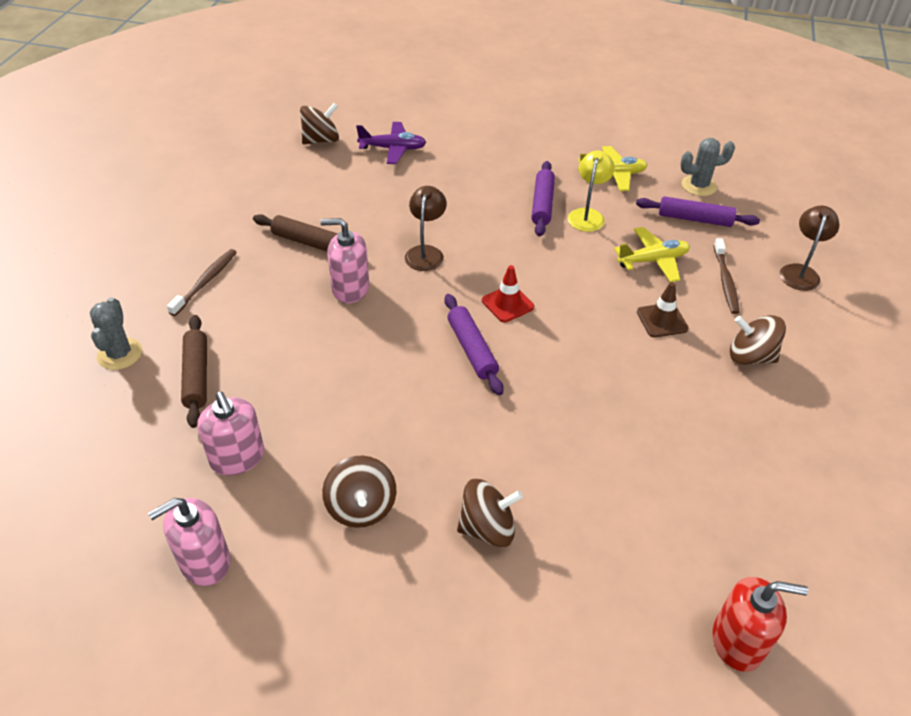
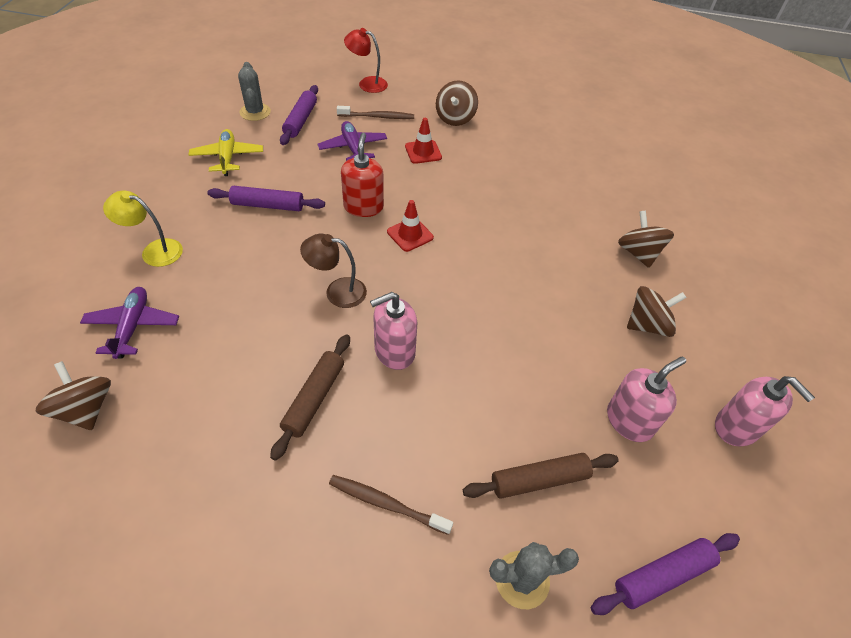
camera: 95 degrees left, 5 degrees up
(350, 289) = (394, 351): pink soap dispenser -> pink soap dispenser turned 60 degrees clockwise
(472, 349) = (468, 258): purple rolling pin -> purple rolling pin (662, 575)
(587, 215) = (288, 178): yellow lamp -> yellow lamp (154, 250)
(653, 260) = (353, 148): yellow plane -> purple plane
(662, 320) = (423, 152): brown traffic cone -> red traffic cone
(737, 642) = (670, 156): red soap dispenser -> red soap dispenser (363, 207)
(800, 272) = (367, 83): brown lamp -> red lamp

